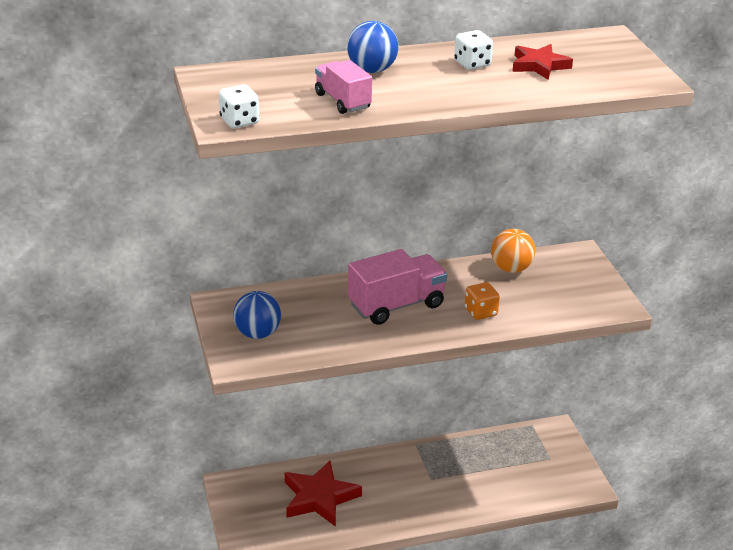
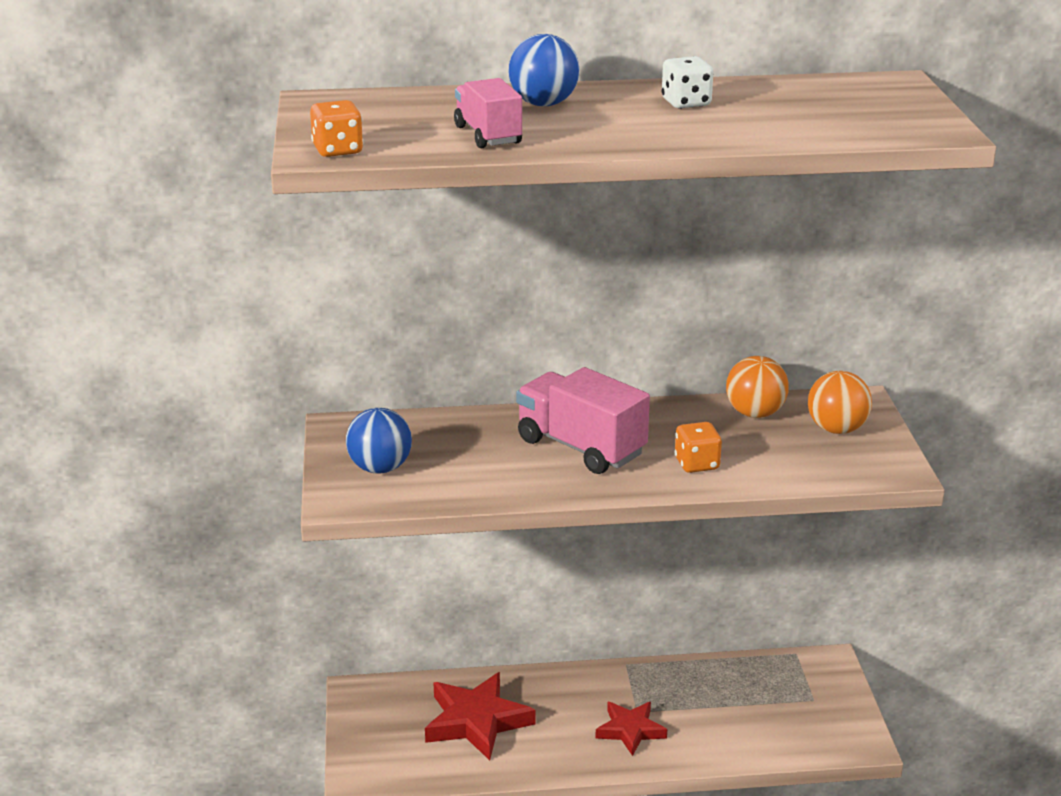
camera: 10 degrees right, 5 degrees down
(239, 121) = (337, 150): white dice -> orange dice
(396, 305) = (580, 447): pink truck -> pink truck turned 120 degrees counterclockwise
(539, 65) = (780, 108): red star -> red star (630, 730)
(570, 277) = (836, 429): none -> orange ball

